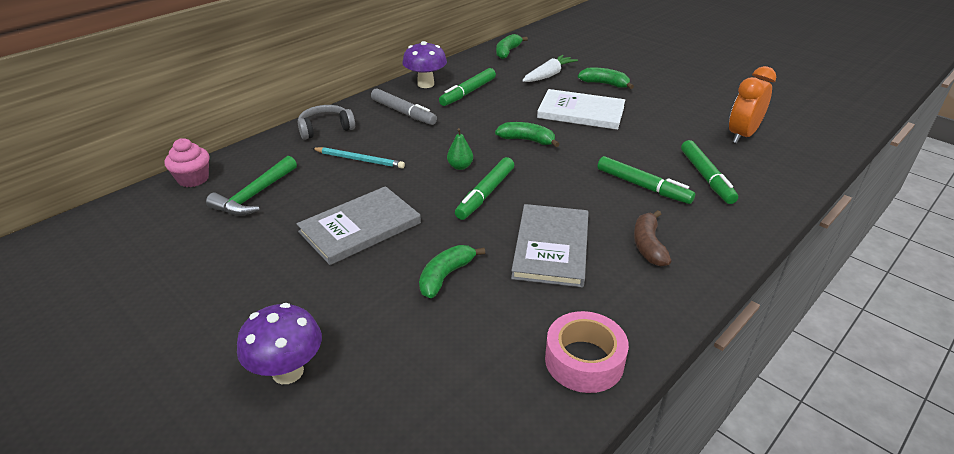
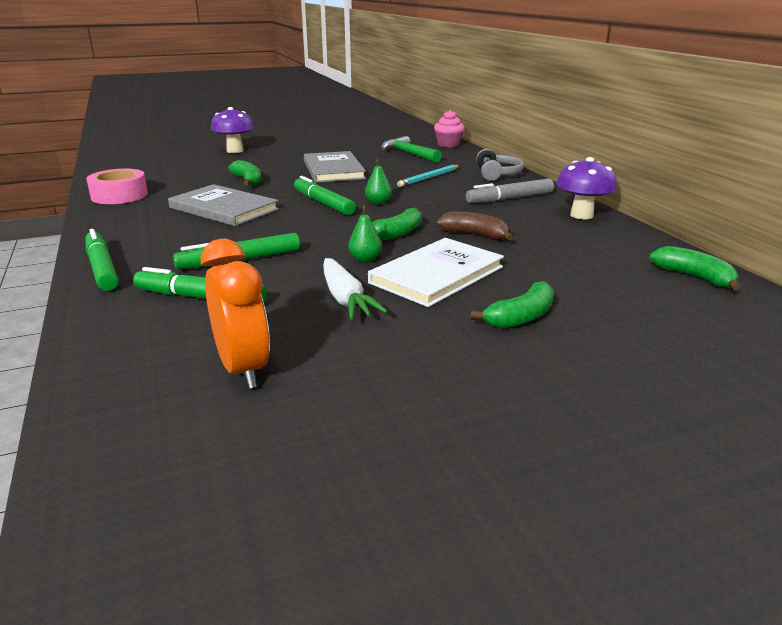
camera: 115 degrees right, 10 degrees down
(468, 92) = (544, 229): green marker -> green marker (102, 268)
(548, 75) = (579, 284): white carrot -> white carrot (345, 299)
(584, 140) = (365, 259): none -> green pear
(648, 245) = (165, 237): brown banana -> brown banana (475, 235)

